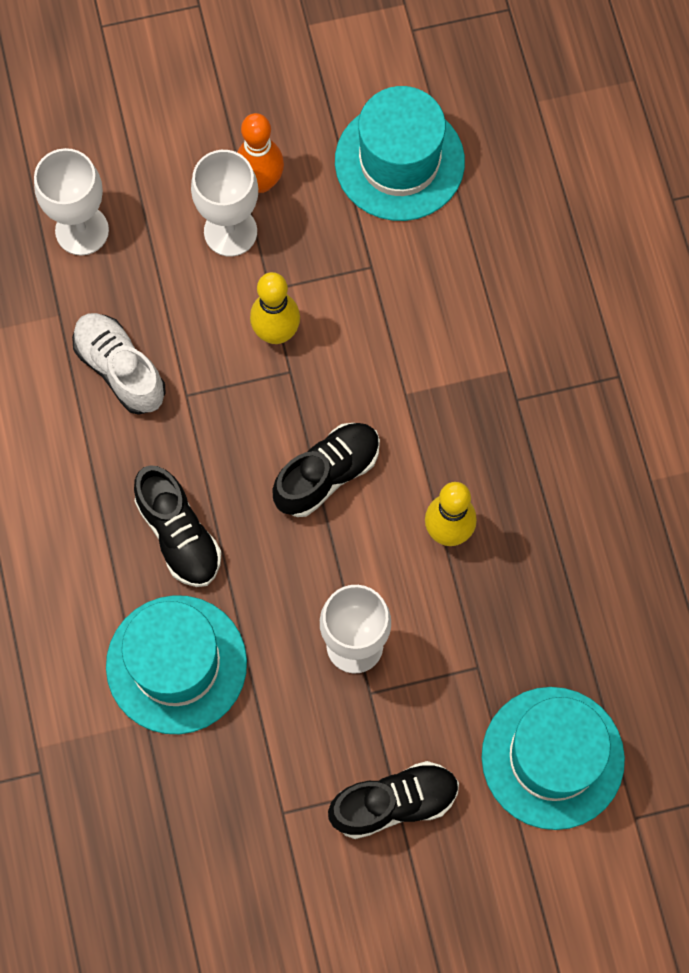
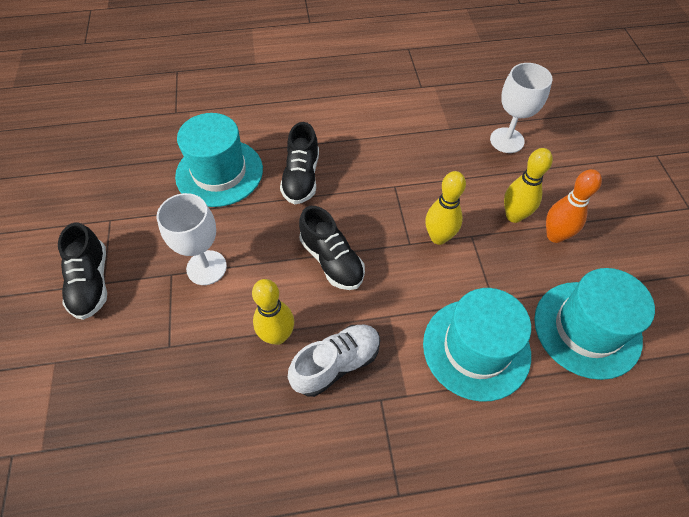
camera: 95 degrees right, 15 degrees down
(120, 369) = (413, 155): white shoe -> white shoe (336, 364)
(179, 534) = (301, 178): black shoe -> black shoe turned 60 degrees counterclockwise
(230, 231) = (514, 216): white goblet -> yellow bowling pin
(552, 758) = (83, 394): turquoise hat -> turquoise hat (476, 348)

